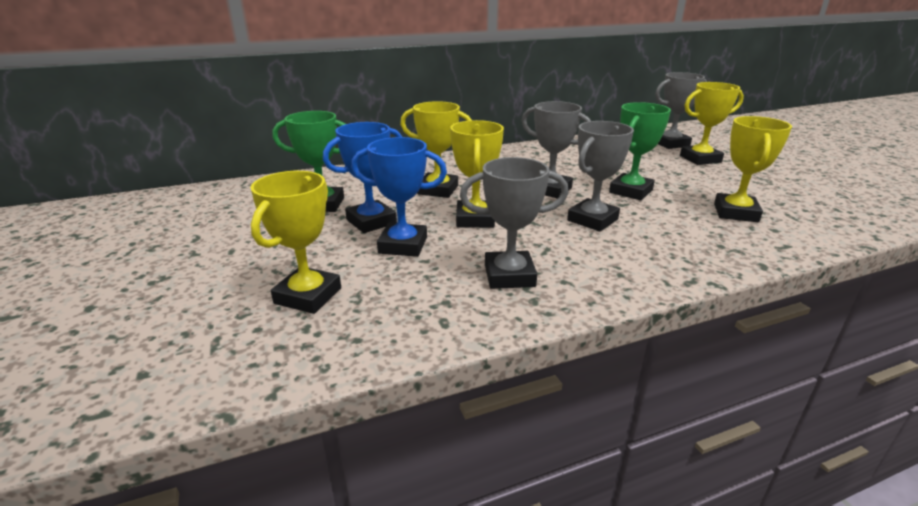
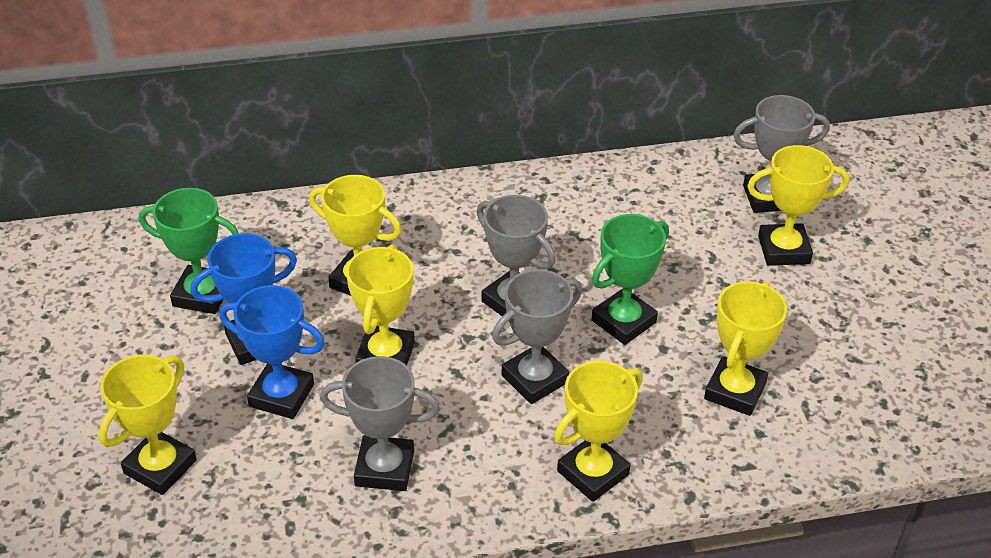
camera: 10 degrees right, 15 degrees up
(677, 260) = (593, 473): none -> yellow trophy

